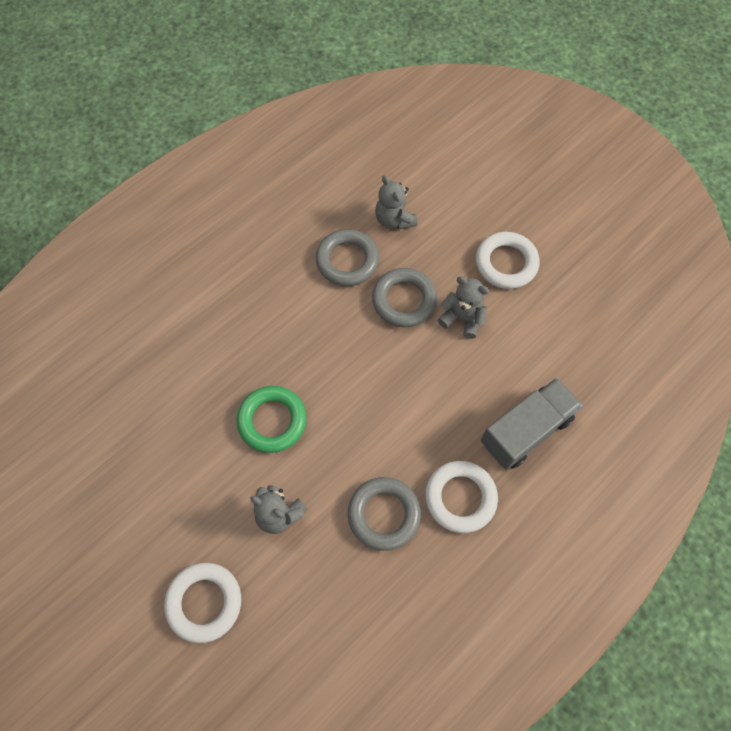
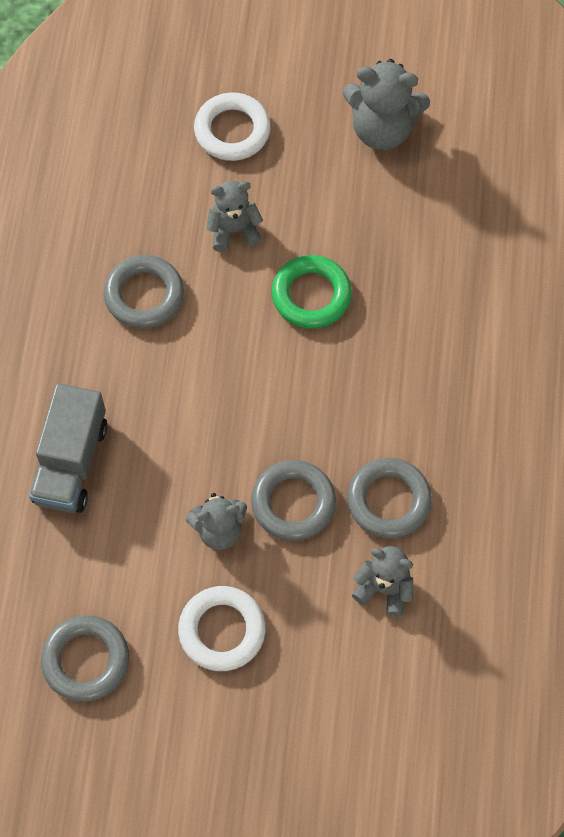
camera: 140 degrees right, 0 degrees up
(102, 508) = (382, 129): none -> grey teddy bear
(460, 498) = (88, 358): white ring -> none
(600, 304) = (86, 660): none -> grey ring

